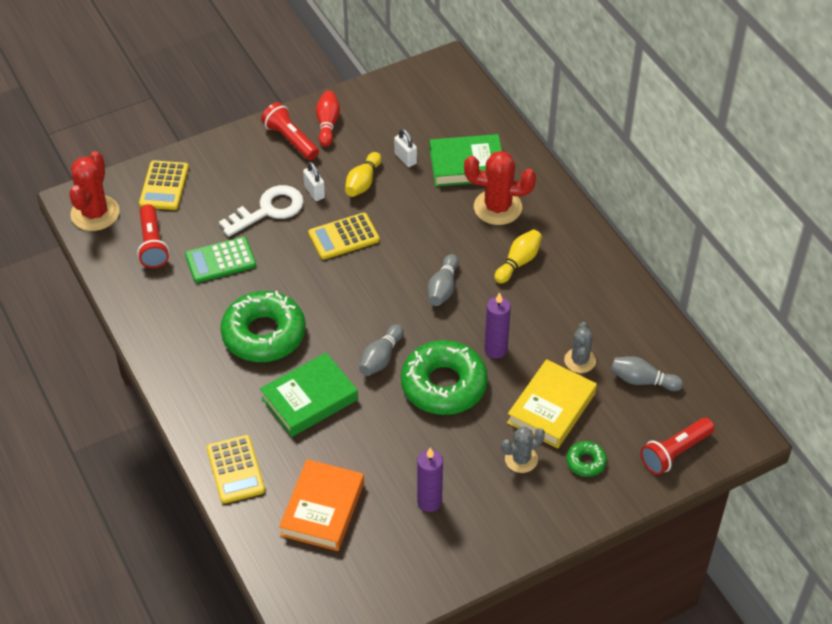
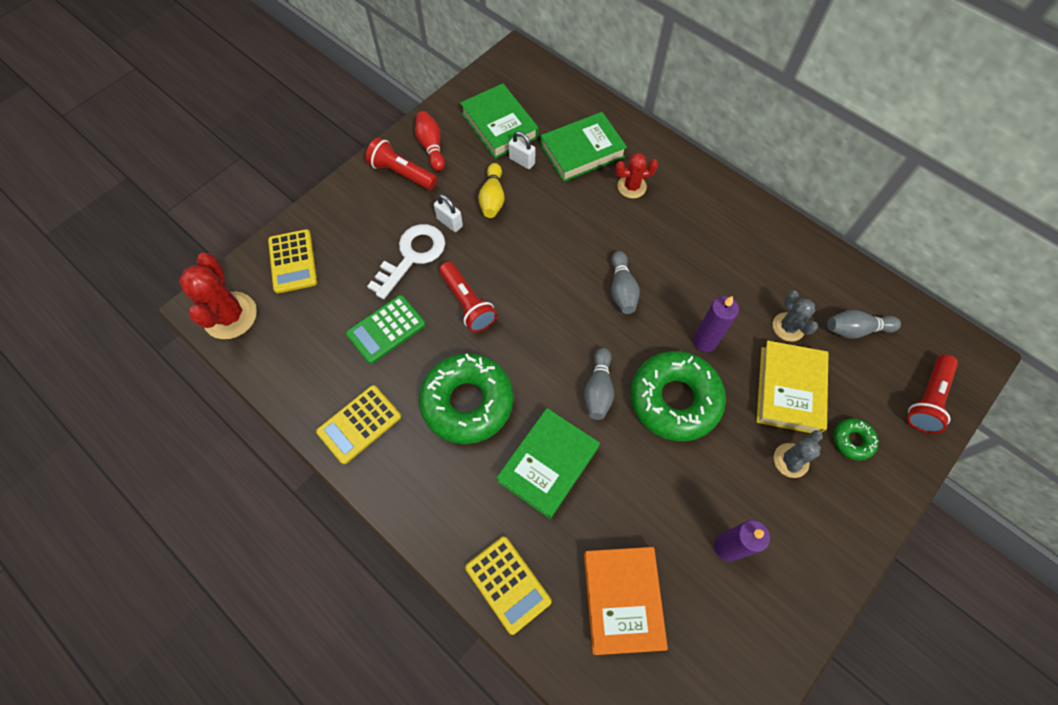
camera: 20 degrees left, 15 degrees up
(153, 244) = (307, 333): red flashlight -> red flashlight (467, 303)
(344, 237) = (500, 263): yellow calculator -> yellow calculator (359, 424)
(400, 122) = (499, 125): none -> green book
(497, 207) = (631, 187): red cactus -> red cactus, size x0.60
(518, 262) = (679, 238): yellow bowling pin -> none

